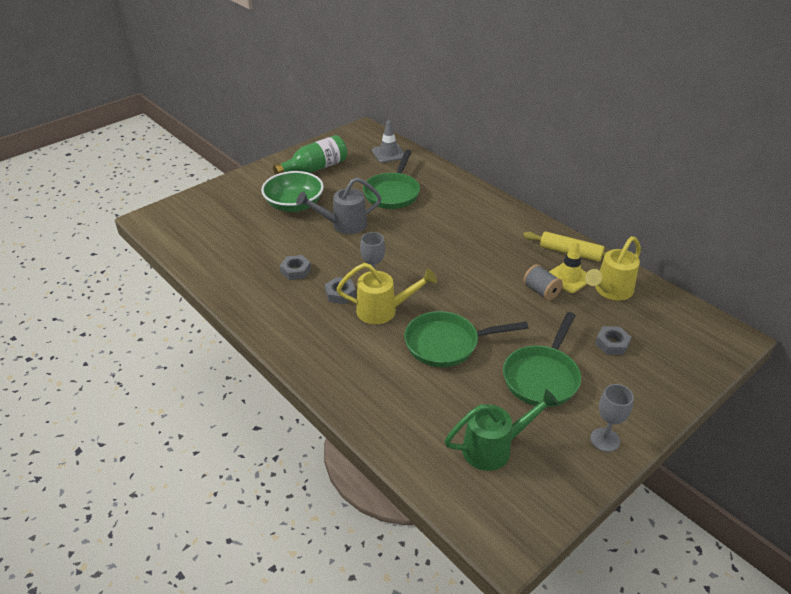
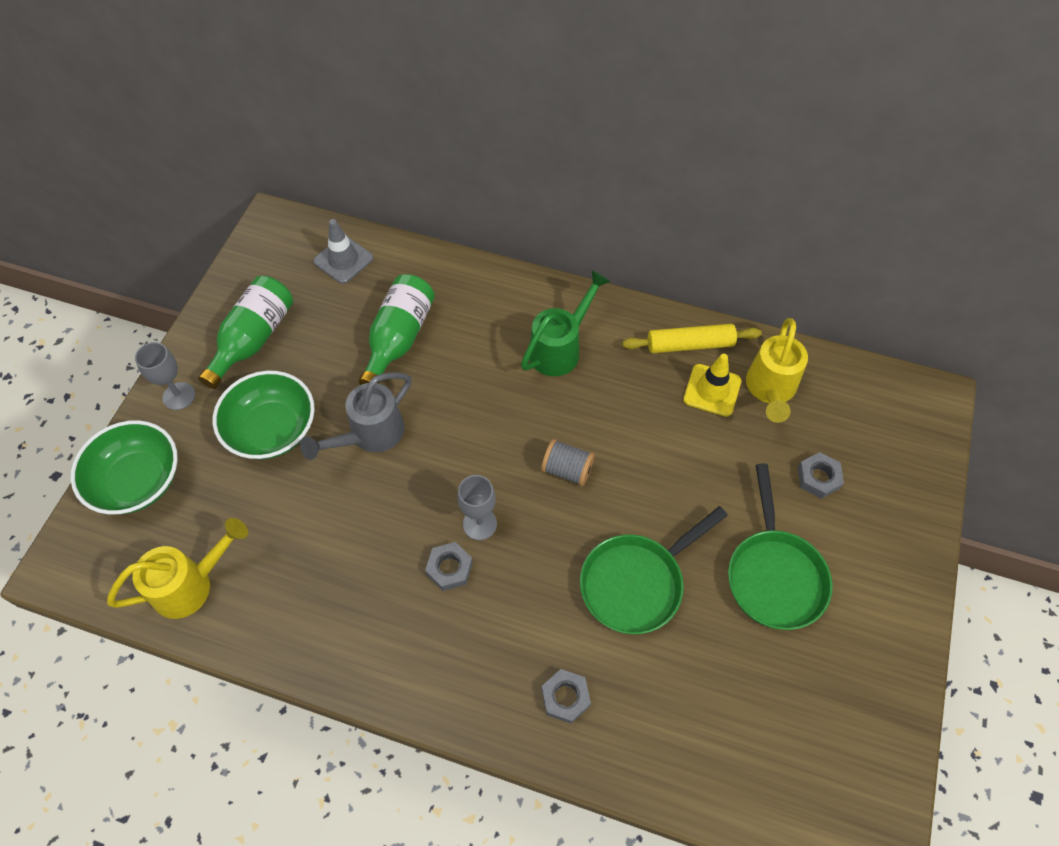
camera: 30 degrees left, 20 degrees up
(212, 201) = (138, 480): none -> green bowl
(296, 271) = (360, 557): grey nut -> grey nut (565, 697)
(384, 311) = (525, 568): yellow watering can -> yellow watering can (191, 584)
(392, 193) = (399, 338): green pan -> green bottle
(495, 448) = (786, 718): green watering can -> green watering can (560, 348)
(541, 291) = (694, 431): grey spool -> grey spool (567, 470)
(605, 439) = (890, 634): grey goblet -> grey goblet (179, 396)

